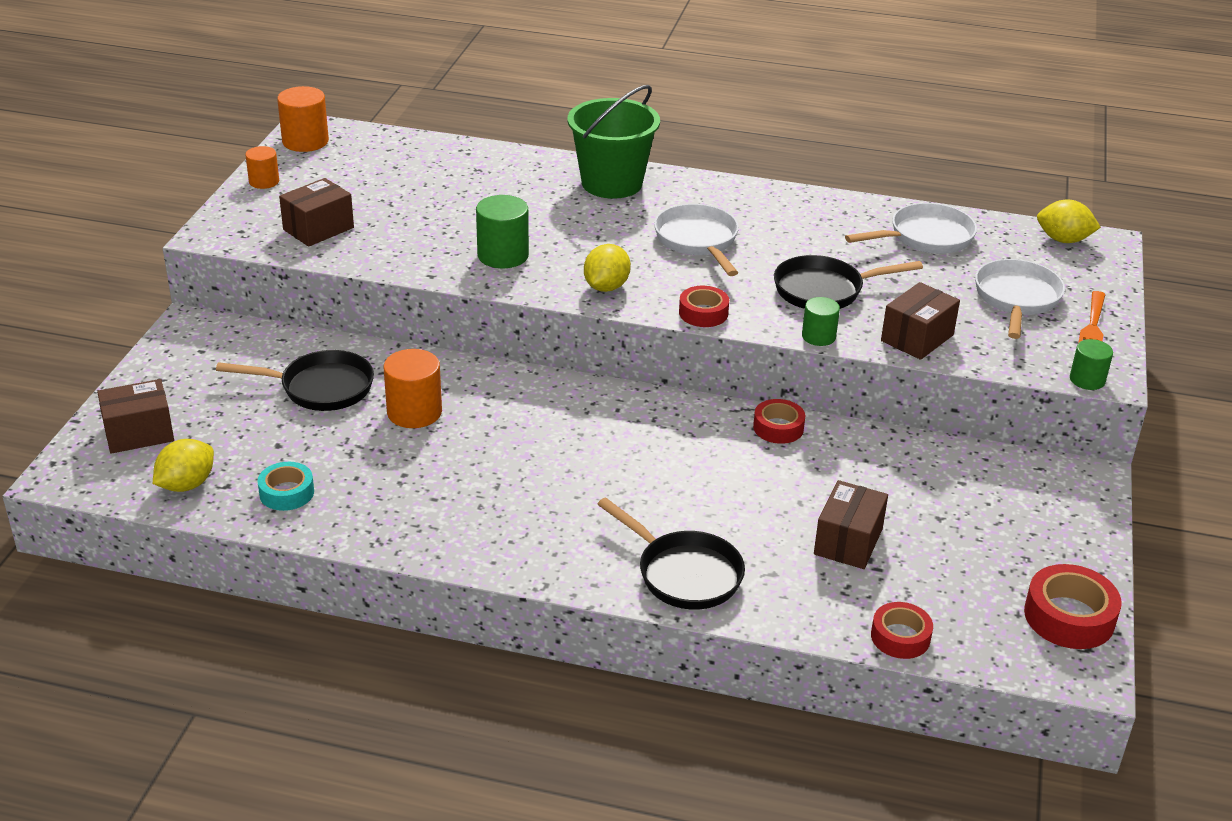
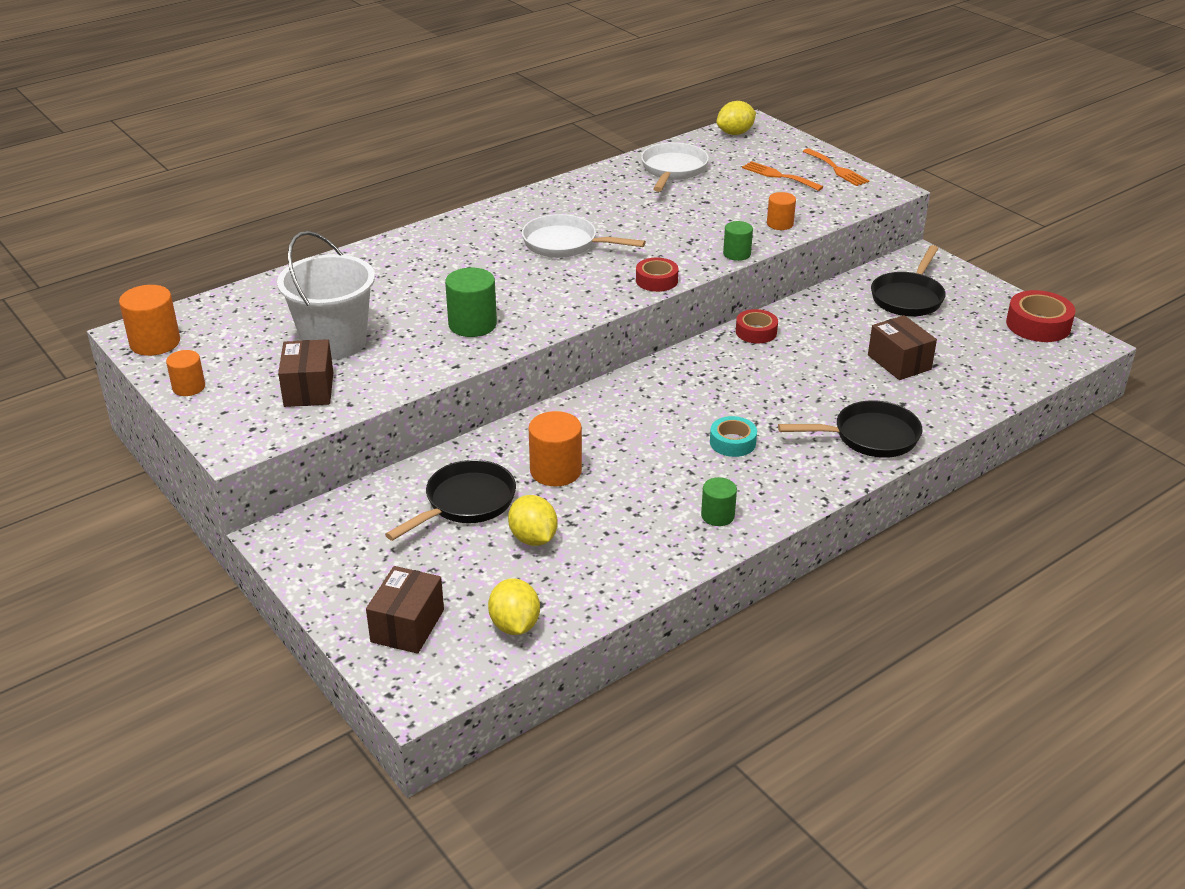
camera: 50 degrees left, 0 degrees up
(286, 493) = (587, 575): turquoise tape -> turquoise tape (732, 442)
(397, 209) = (334, 342): none -> white bucket
(606, 287) = (574, 302): yellow lemon -> yellow lemon (533, 538)
(612, 183) = (439, 242): green bucket -> none
(824, 290) = (687, 228): black pan -> black pan (908, 297)
(900, 637) = (1005, 387): red tape -> none
(917, 338) = (780, 224): brown box -> orange cylinder
(1016, 299) = (778, 176): white pan -> orange fork
(1087, 380) = (886, 195): green cylinder -> green cylinder (717, 515)

